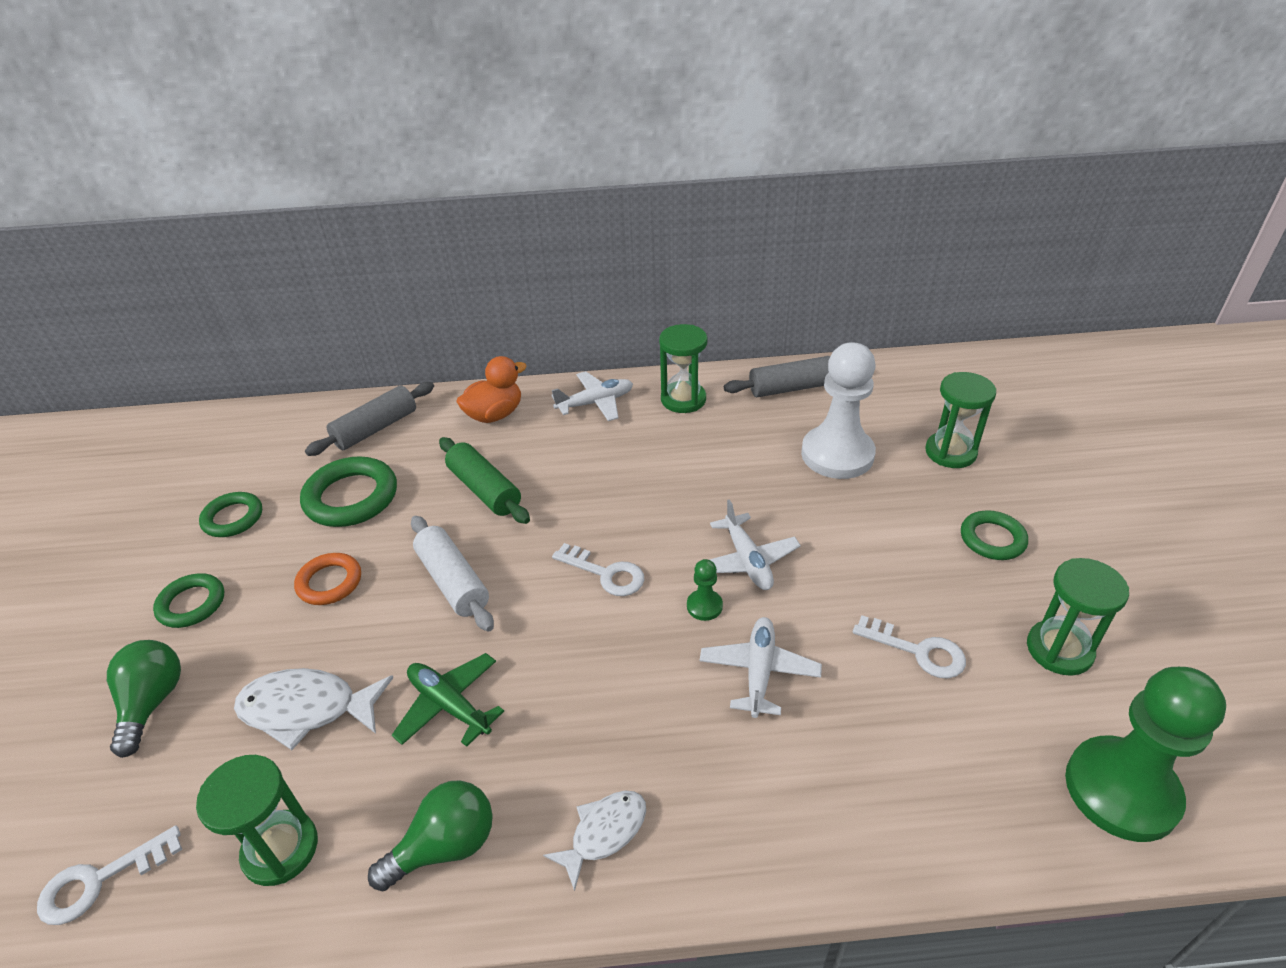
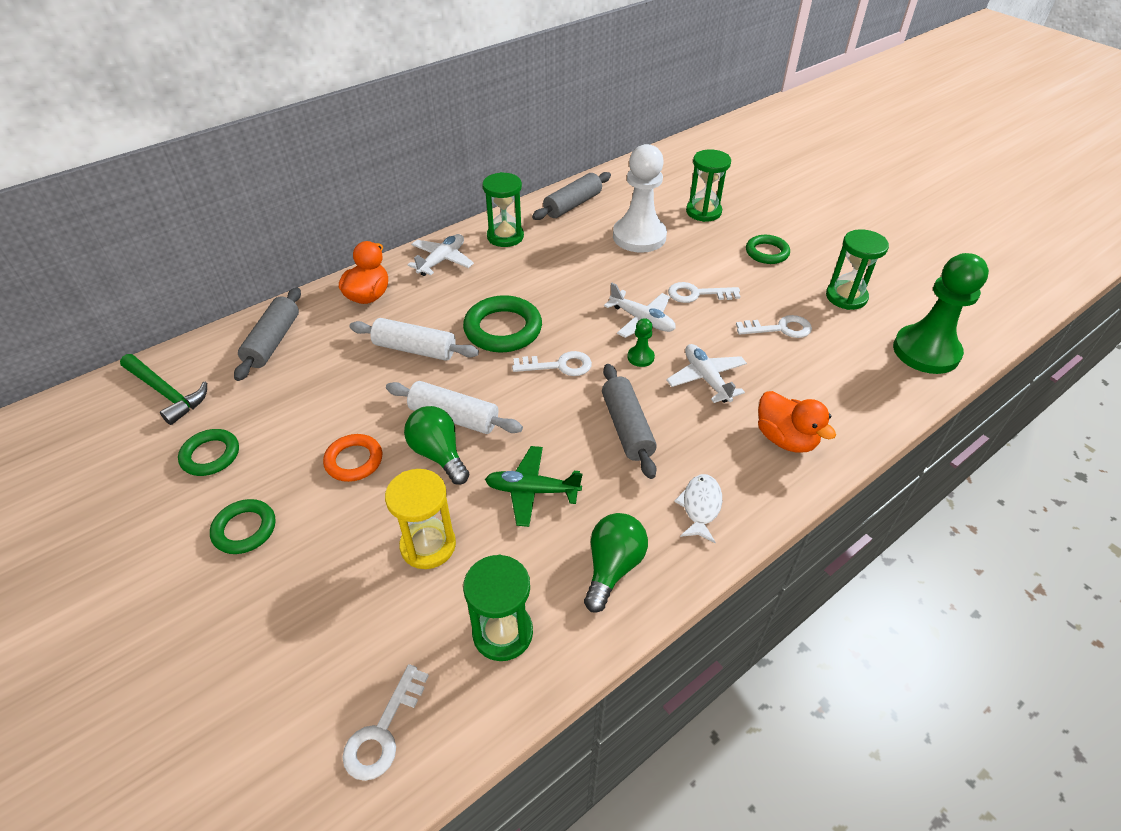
camera: 35 degrees left, 5 degrees up
(152, 703) = (290, 608): green light bulb -> green light bulb (438, 454)
(257, 442) = (166, 393): none -> green hammer
(307, 709) = (428, 545): white fish -> yellow hourglass
(351, 497) = (306, 397): green ring -> green ring (503, 329)
(484, 490) = (415, 349): green rolling pin -> white rolling pin
(611, 685) = (627, 427): none -> grey rolling pin
(790, 806) = (785, 439): none -> orange duck
(846, 556) = (697, 294): none -> white key

